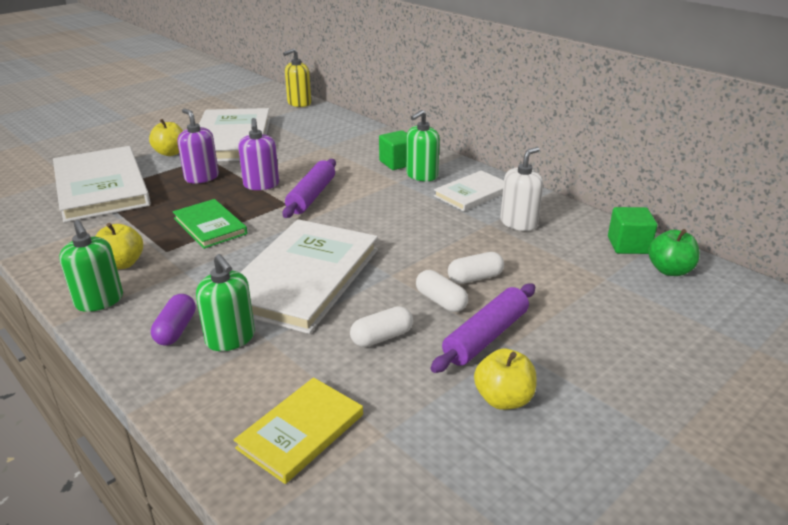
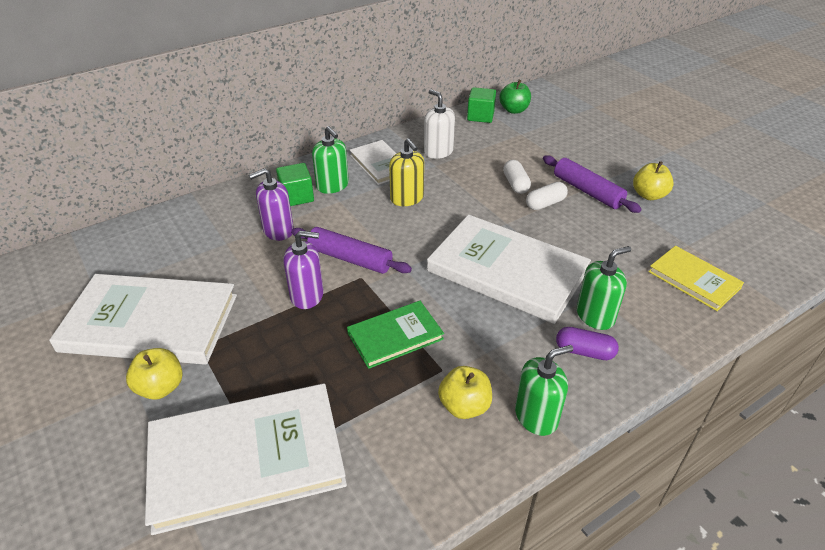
camera: 80 degrees left, 10 degrees up
(201, 177) = (263, 349): purple soap dispenser -> purple soap dispenser (278, 230)
(299, 103) = (59, 256): yellow soap dispenser -> yellow soap dispenser (407, 198)
(382, 337) = (590, 236): white capsule -> none

